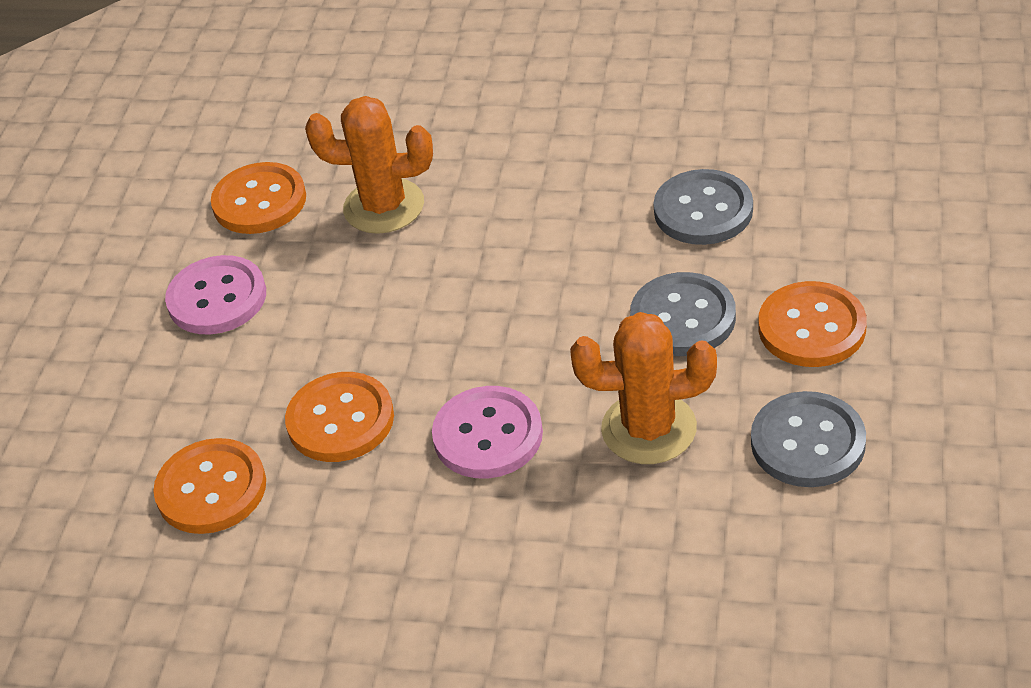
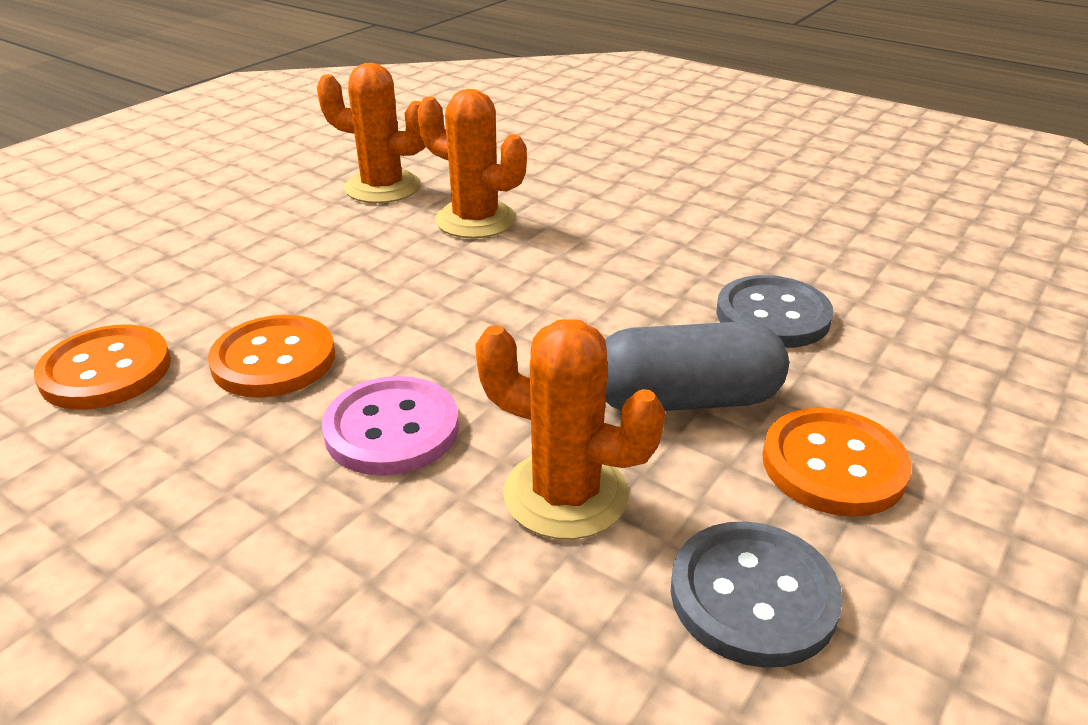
camera: 20 degrees right, 10 degrees down
(217, 298) = (280, 236): pink button -> none
(259, 201) = (382, 187): orange button -> orange cactus
(683, 318) = (685, 399): grey button -> grey capsule

